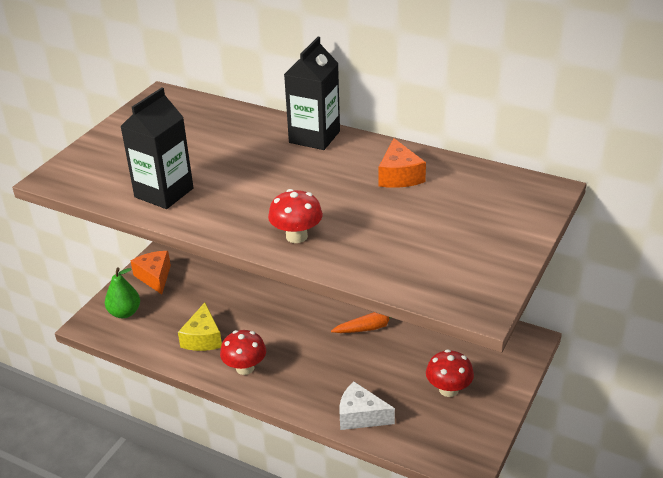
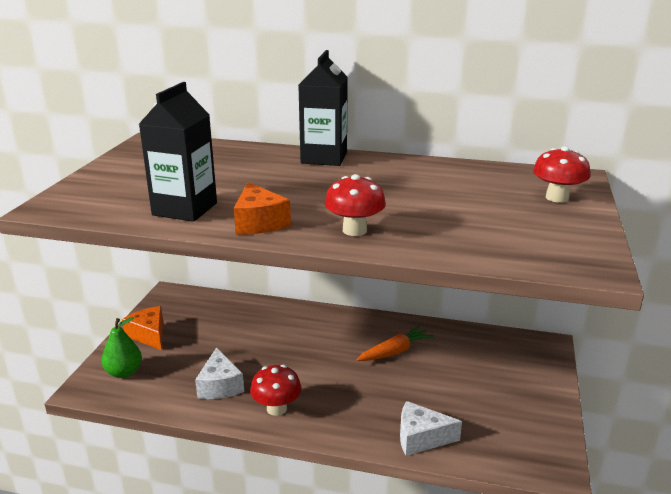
camera: 15 degrees left, 10 degrees down
(203, 338) = (220, 385): yellow cheese -> white cheese
(399, 176) = (428, 178): orange cheese -> orange cheese (259, 222)
(448, 389) = (497, 399): red mushroom -> red mushroom (557, 198)

